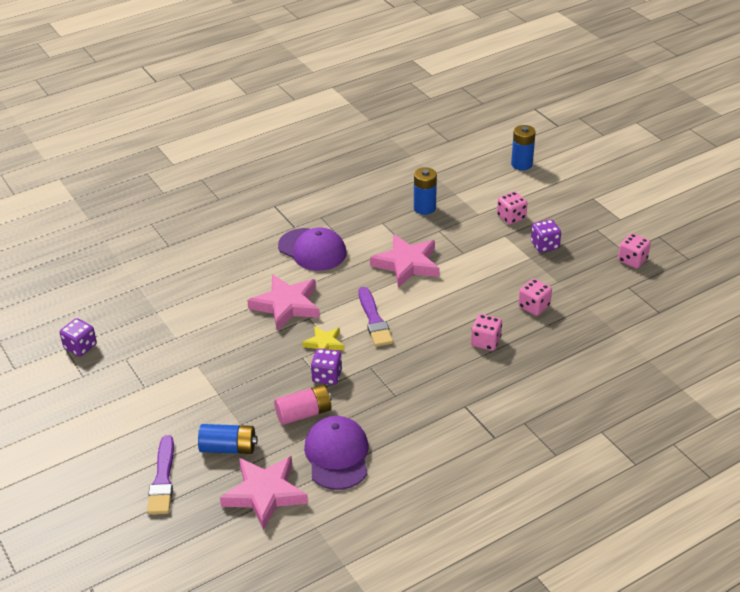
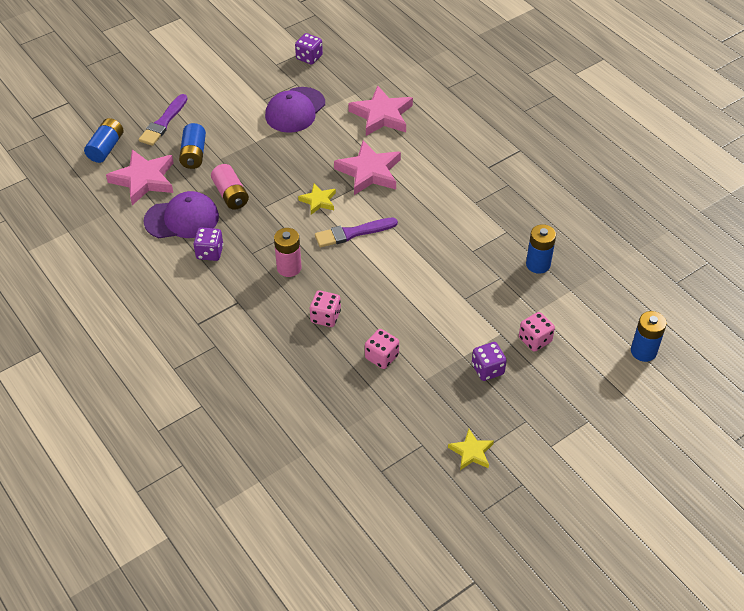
camera: 85 degrees right, 10 degrees up
(162, 479) = (163, 122): purple brush -> purple brush turned 60 degrees counterclockwise
(197, 536) = (106, 148): none -> blue battery
(312, 250) = (453, 182): purple cap -> purple cap (295, 110)
(327, 376) = (276, 206): purple dice -> purple dice (209, 252)
(407, 264) = (439, 253): pink star -> pink star (381, 115)
(419, 367) = (289, 268): none -> pink battery
(632, 260) = (471, 452): pink dice -> yellow star

